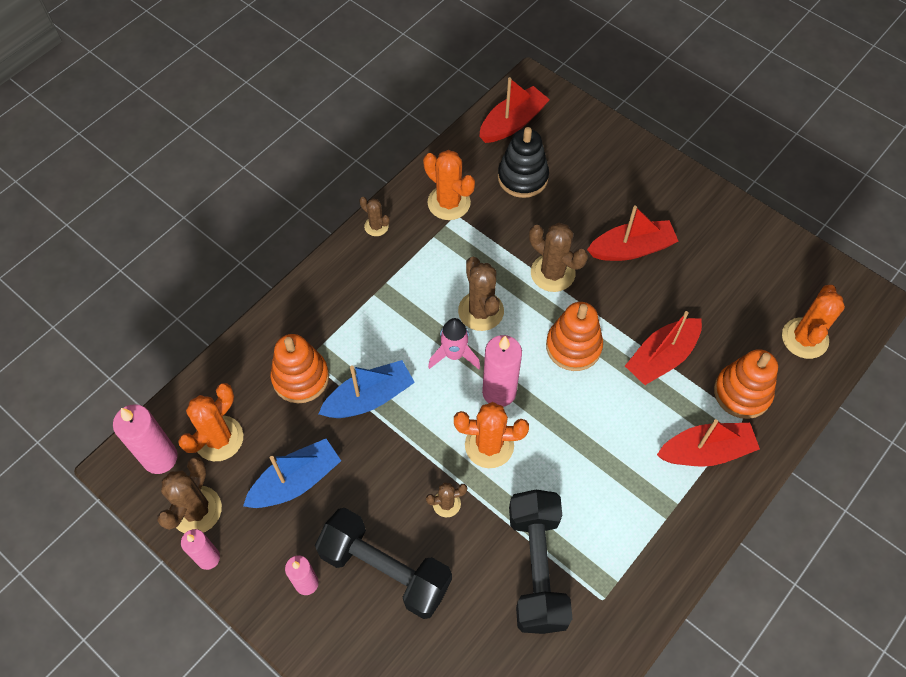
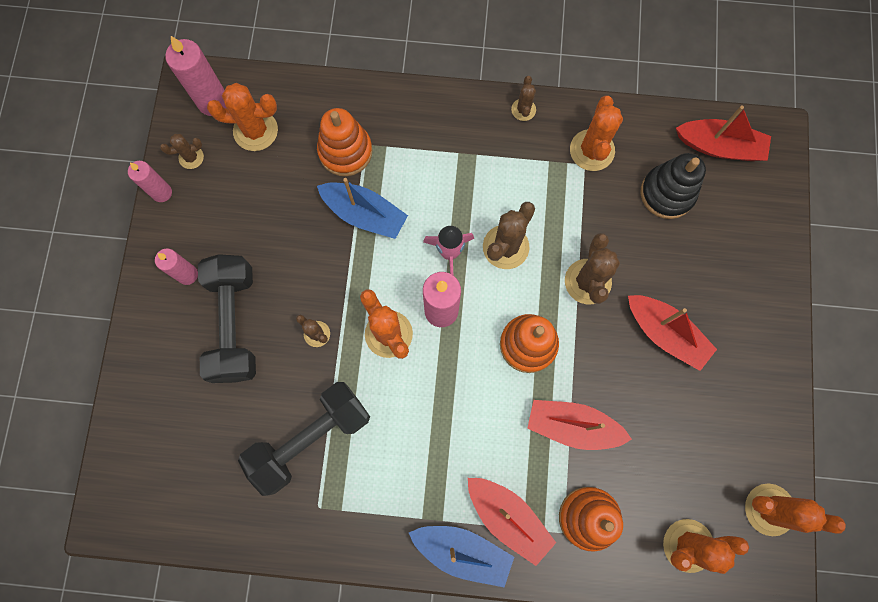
camera: 55 degrees right, 15 degrees up
(196, 510) = (191, 157): brown cactus -> brown cactus, size x0.56
(296, 481) = (259, 210): blue boat -> blue boat (462, 551)
(809, 269) = (769, 509): none -> orange cactus

